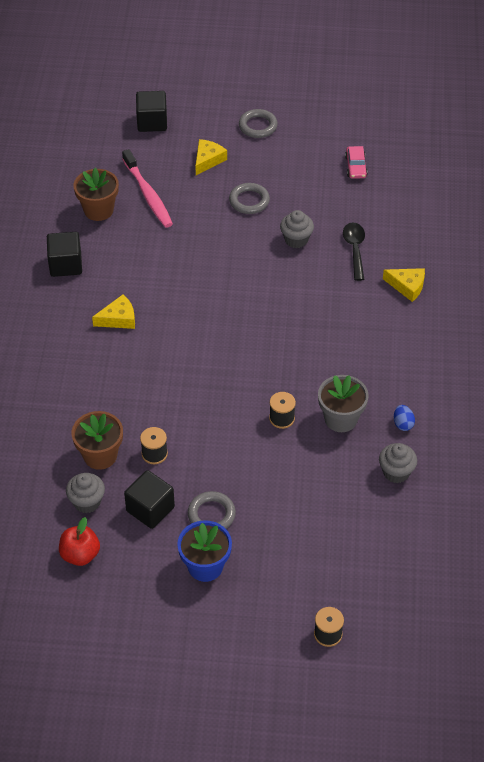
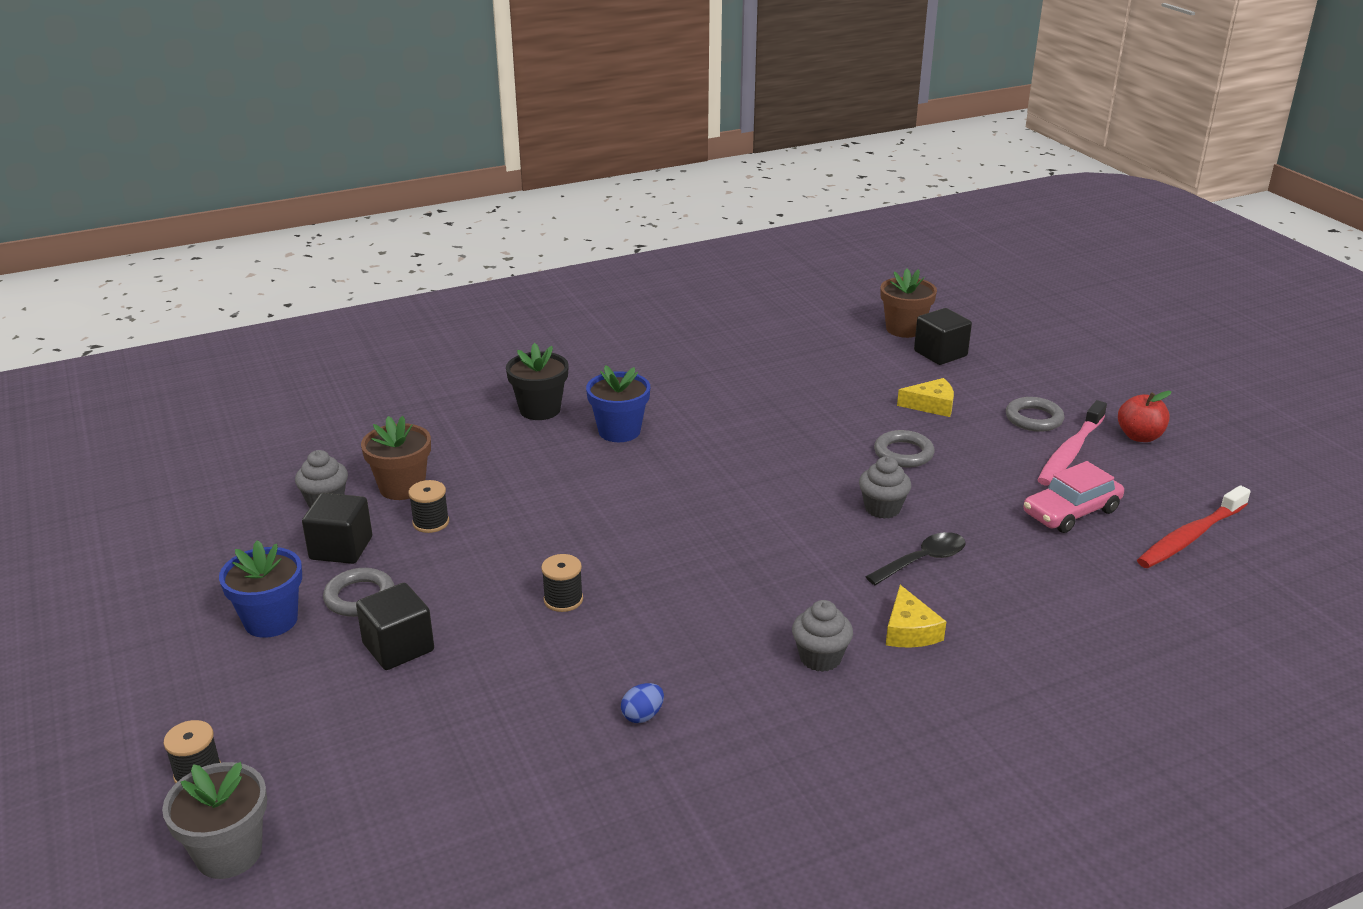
camera: 60 degrees right, 20 degrees down
(57, 348) = (540, 409): none -> black flower pot
(65, 265) = (666, 375): black cube -> black cube (398, 647)
(80, 554) = (243, 523): red apple -> red apple (1139, 436)
(98, 210) = (767, 367): brown flower pot -> brown flower pot (904, 329)
(118, 319) = (619, 431): yellow cheese -> blue flower pot
(148, 194) = (828, 387): pink toothbrush -> pink toothbrush (1070, 452)
(341, 419) = (604, 652): grey flower pot -> grey flower pot (229, 853)
(356, 167) = (1071, 512): pink car -> pink car, size x1.56
(396, 472) = (543, 740): grey cupcake -> grey cupcake (820, 658)
(409, 137) = (1190, 537): none -> red toothbrush

